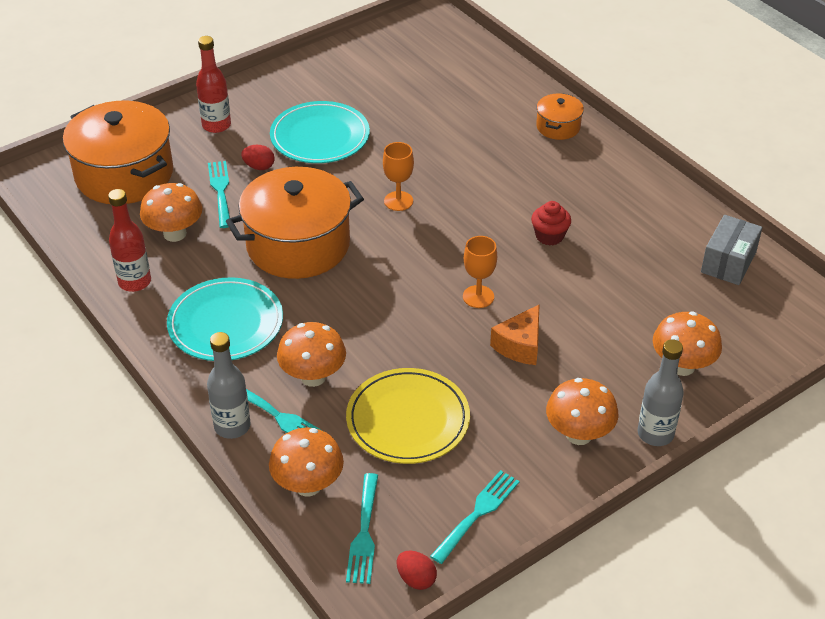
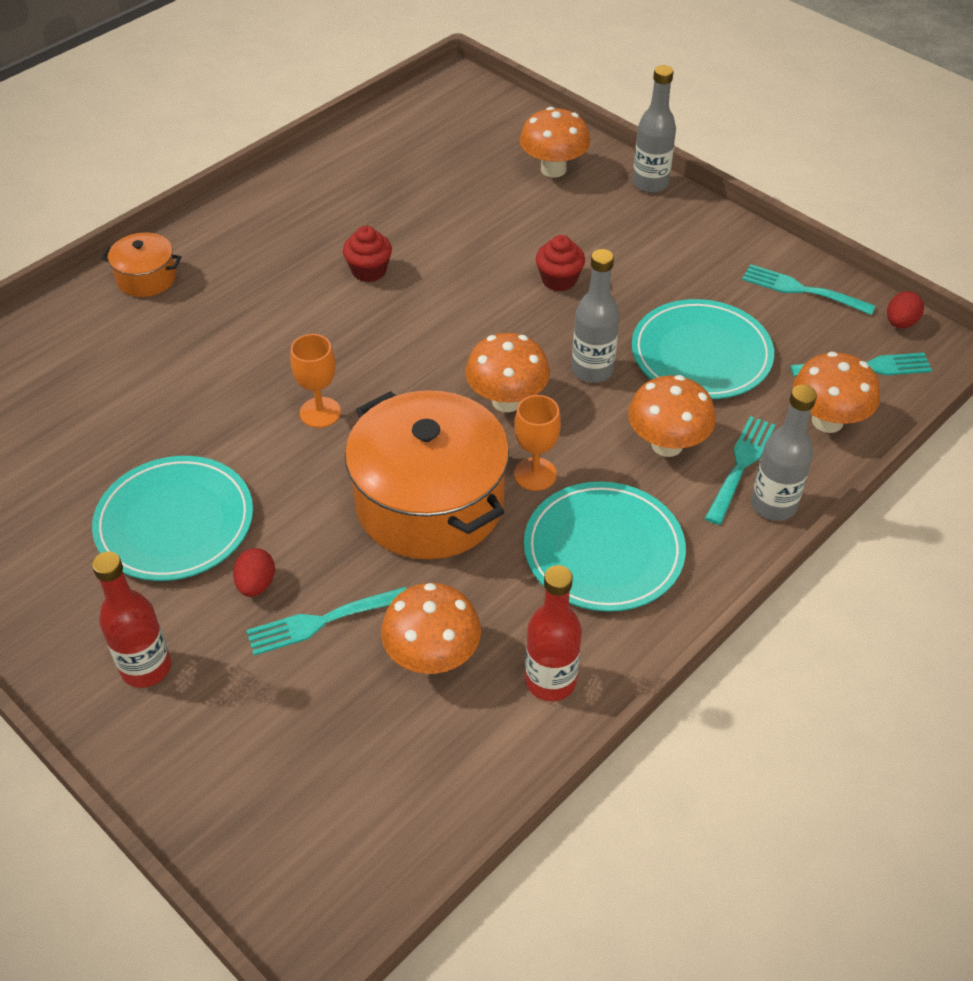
camera: 100 degrees left, 5 degrees up
(124, 174) = (292, 772): orange pot -> none
(406, 348) = (592, 370): none -> grey bottle
(408, 420) = (701, 354): yellow plate -> turquoise plate
(478, 297) = (489, 319): orange goblet -> orange goblet (535, 474)
(520, 345) = (559, 280): orange cheese -> red cupcake
(579, 434) = (671, 231): orange mushroom -> orange mushroom (507, 401)
(728, 262) = (389, 142): grey box -> none

